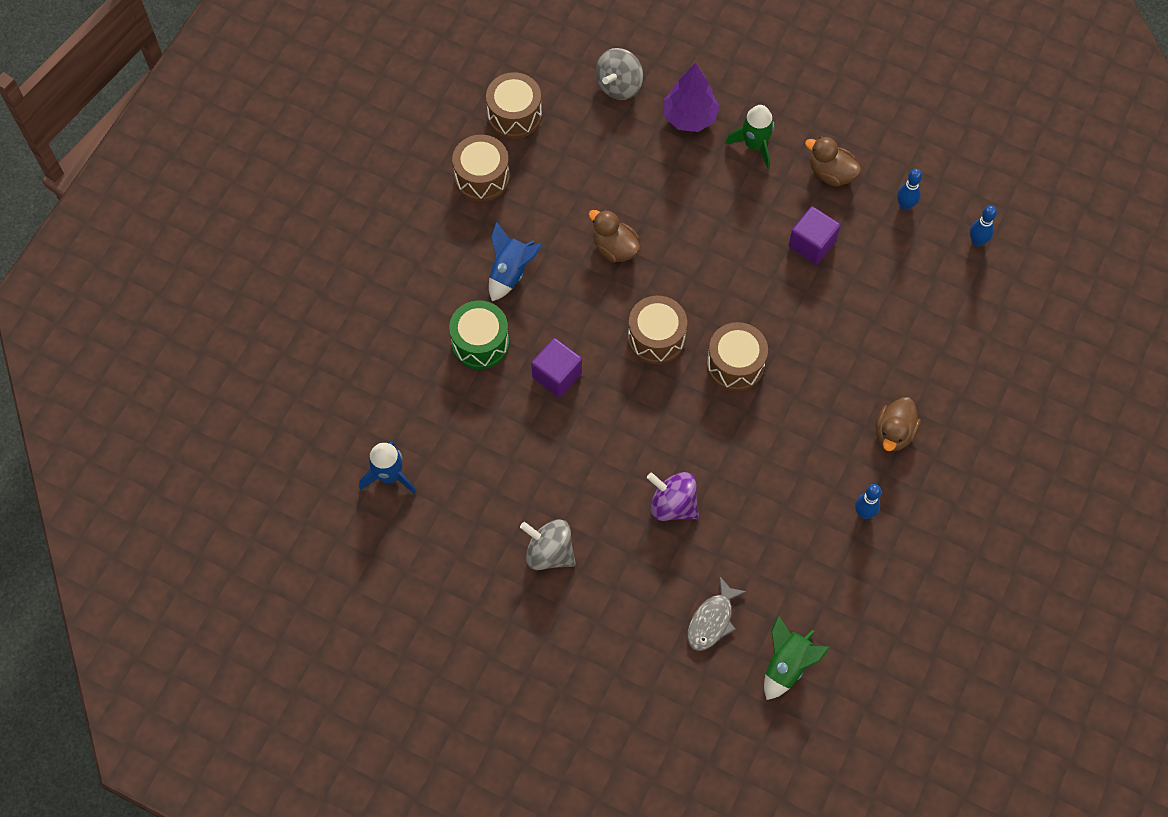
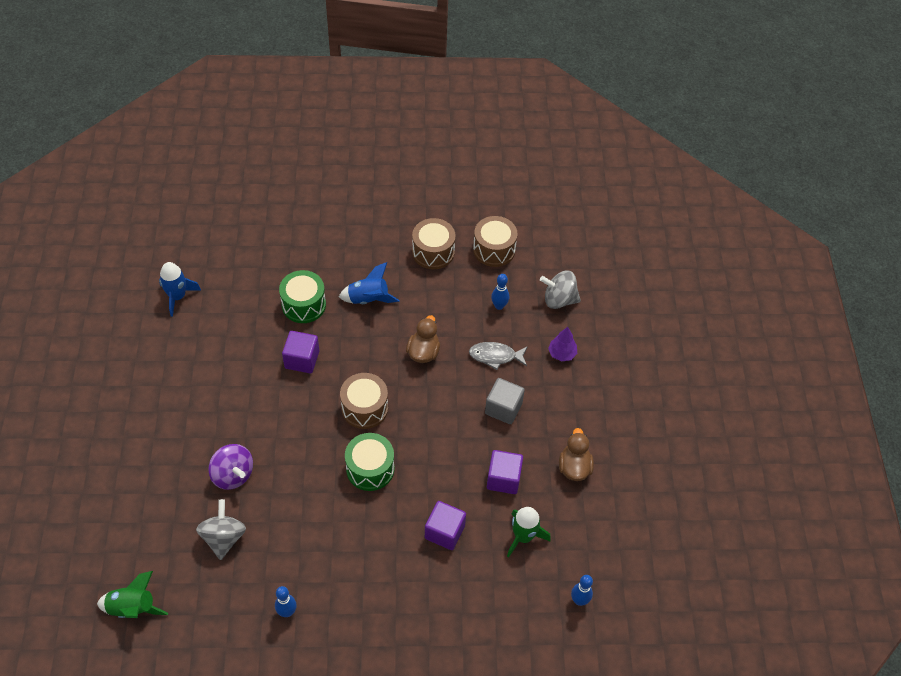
camera: 60 degrees right, 10 degrees down
(549, 553) = (160, 413): grey spinning top -> grey spinning top (224, 537)
(672, 505) = (233, 475): purple spinning top -> purple spinning top turned 135 degrees clockwise
(689, 117) = (562, 353): purple tree -> purple tree, size x0.63
(712, 620) = (149, 540): grey fish -> grey fish (495, 356)
(728, 204) = (503, 408): none -> grey cube
(735, 364) = (370, 469): brown drum -> green drum
(754, 145) = (565, 405): green rocket -> green rocket (523, 536)
(845, 326) = (444, 532): none -> purple cube
(894, 433) = (368, 606): brown duck -> none
(905, 205) = (579, 532): blue bowling pin -> blue bowling pin (499, 306)

